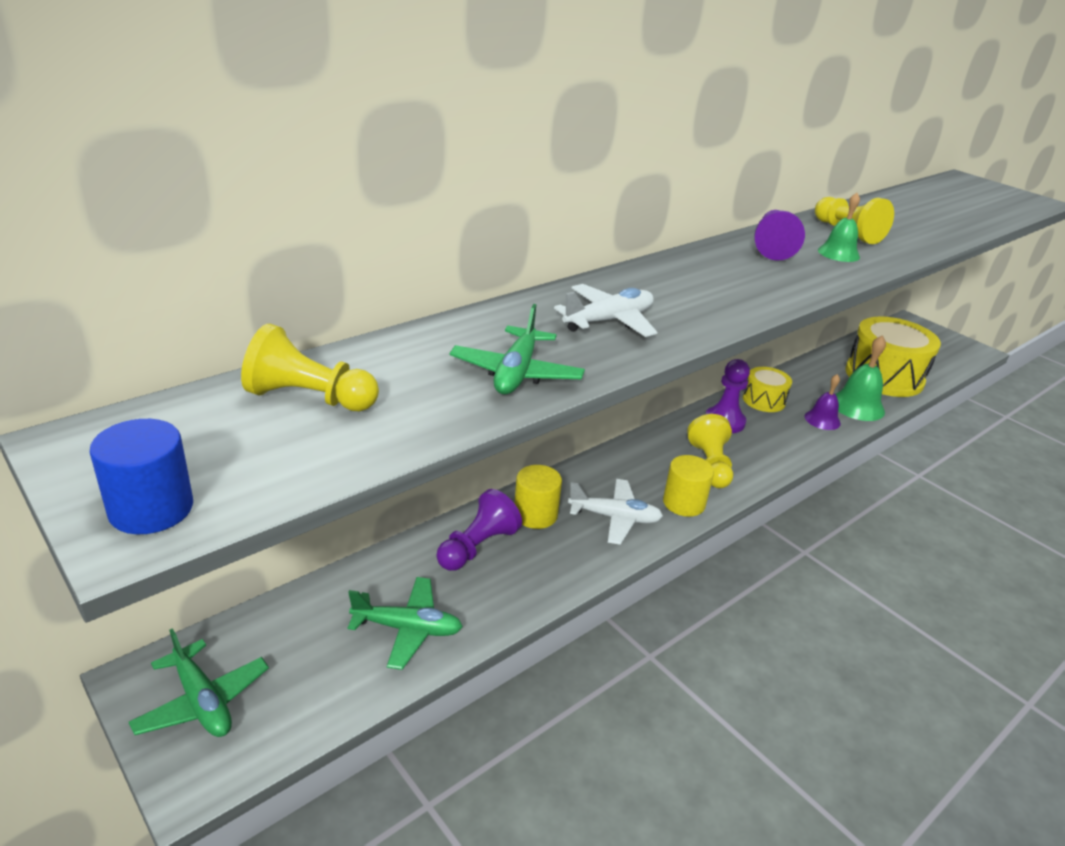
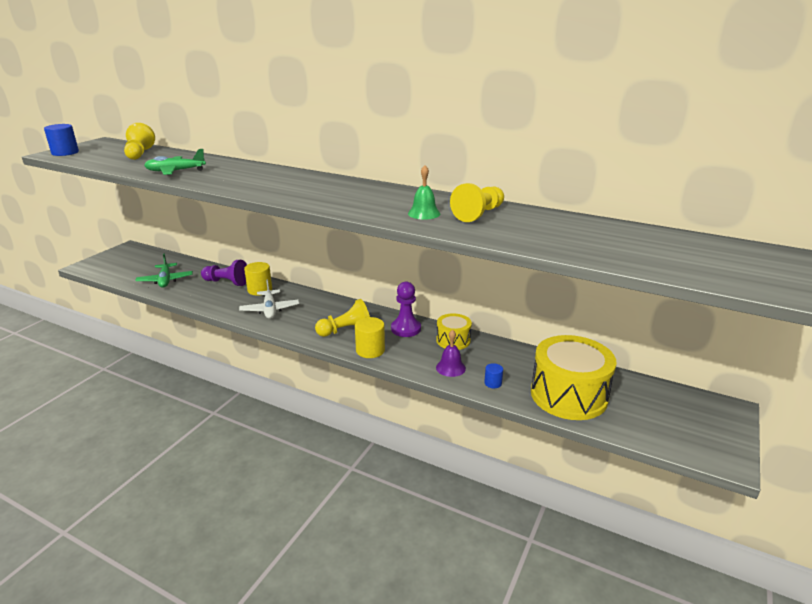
camera: 70 degrees right, 5 degrees down
(202, 701) = (119, 258): green plane -> none
(609, 321) = (243, 177): white plane -> none
(684, 503) = (297, 327): yellow cylinder -> yellow cylinder (370, 350)
(772, 247) = (405, 197): purple pawn -> none
(857, 406) = (493, 383): green bell -> blue cylinder

